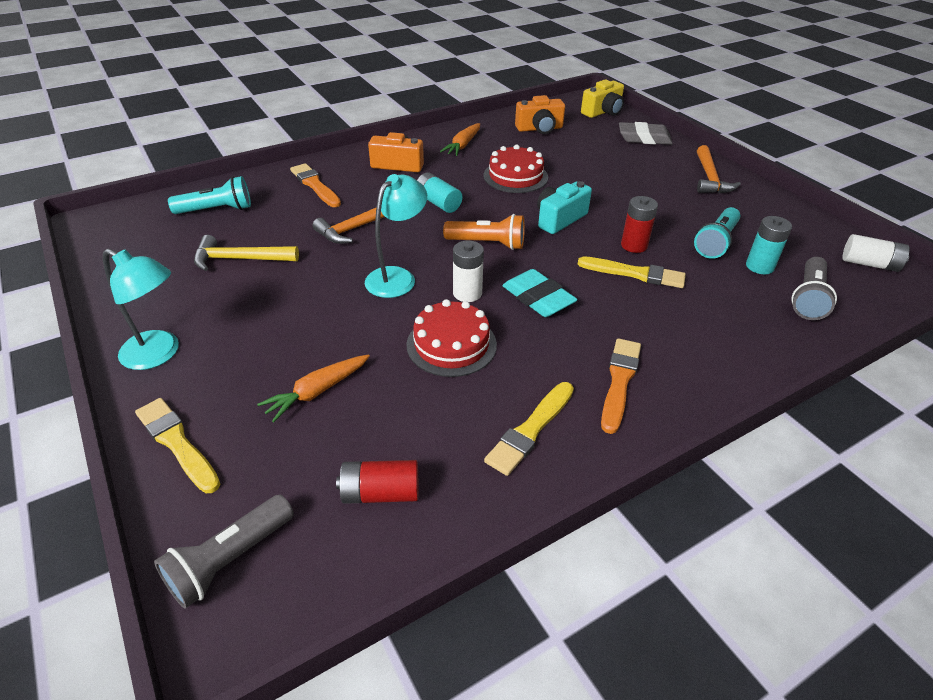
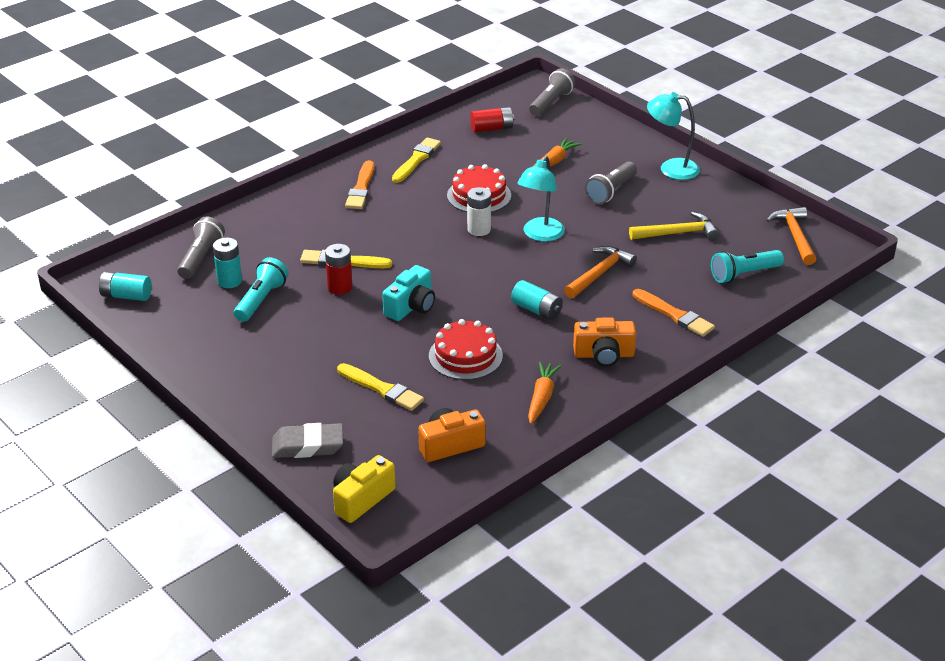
camera: 170 degrees right, 5 degrees down
(177, 443) = (615, 133): yellow brush -> yellow brush (382, 389)
(271, 326) = (611, 191): none -> grey flashlight
(487, 244) = (474, 272): orange flashlight -> none
(538, 298) = (422, 232): turquoise eraser -> none
(709, 178) = (241, 383): orange hammer -> orange hammer (795, 236)
(869, 264) = (126, 296): white battery -> turquoise battery

